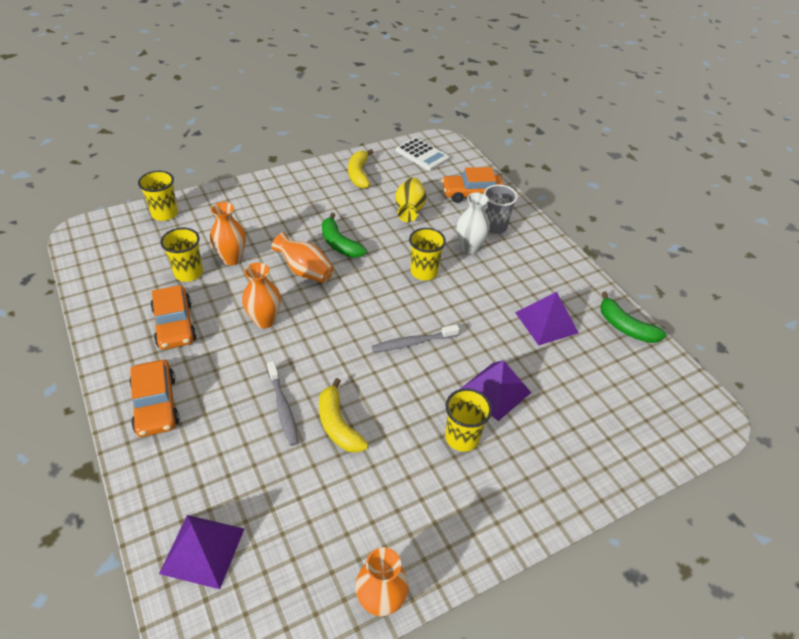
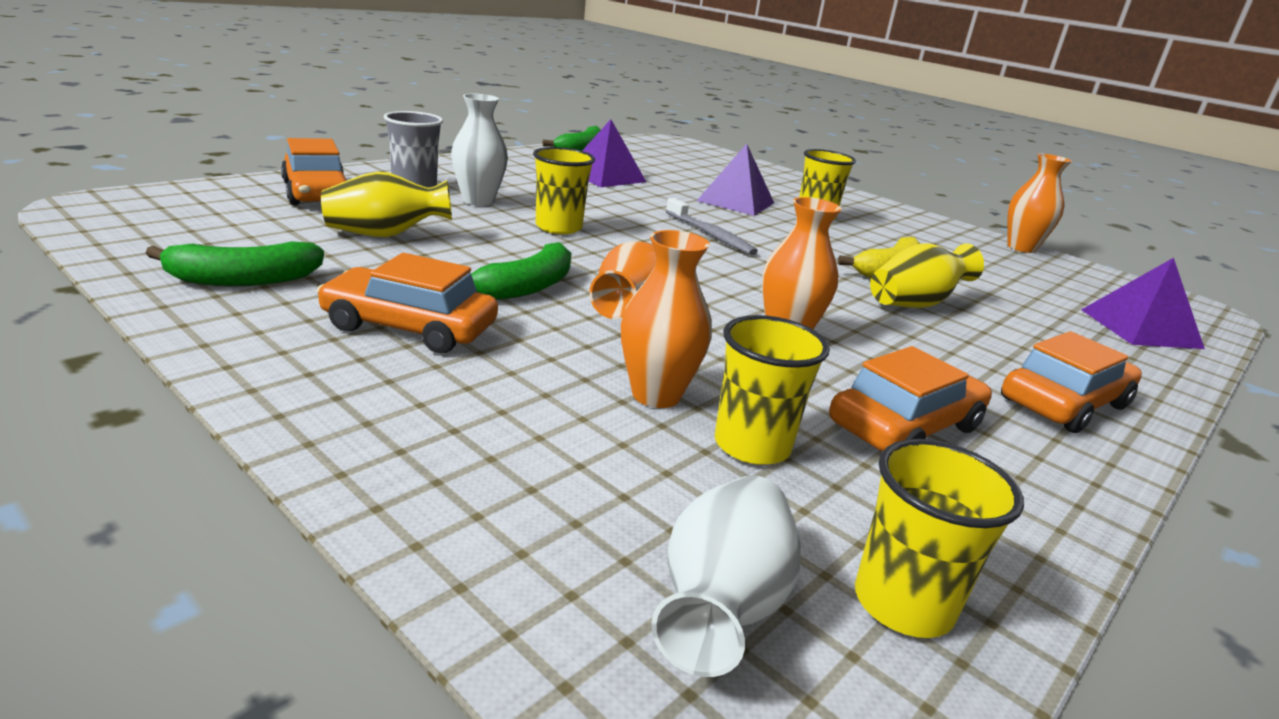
camera: 110 degrees left, 20 degrees down
(130, 241) = (720, 605): none -> white vase
(165, 213) = (530, 569): yellow cup -> yellow cup (903, 603)
(283, 407) = (915, 304): grey toothbrush -> yellow vase
(307, 208) = (409, 327): none -> orange car
(359, 174) = (243, 280): yellow banana -> green banana
(422, 155) = (156, 223): white calculator -> none

